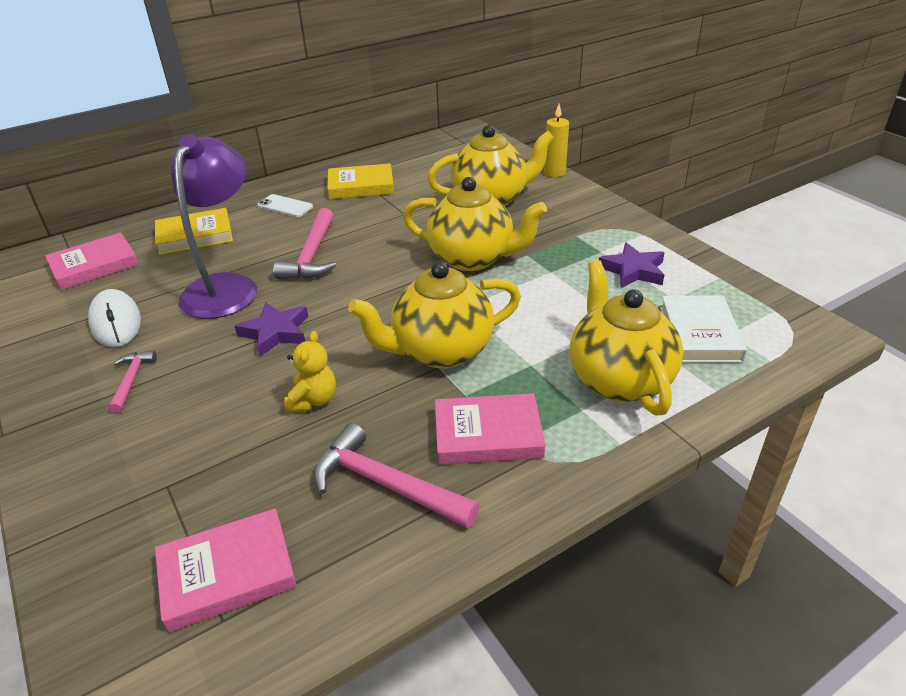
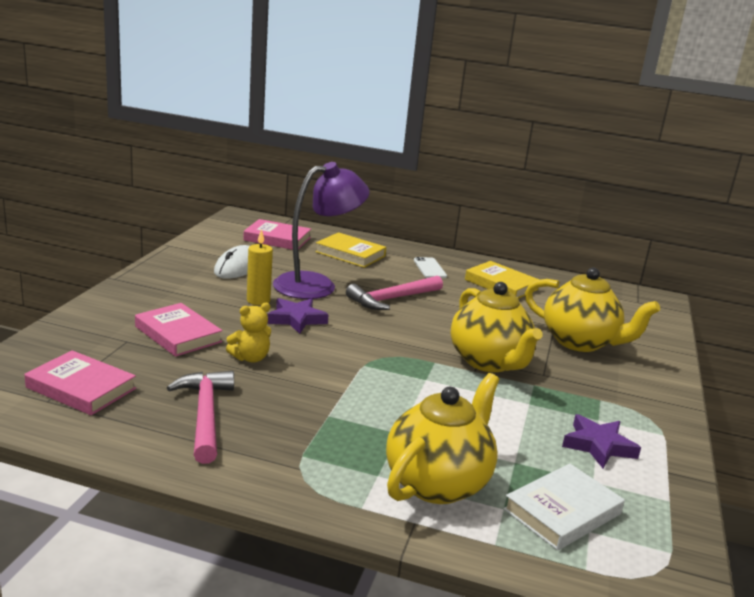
camera: 45 degrees right, 15 degrees down
(131, 380) = (197, 293): pink hammer -> none
(441, 351) = (361, 388): yellow teapot -> none
(488, 434) = (298, 439): pink book -> pink book (178, 334)
(554, 172) = (675, 358): yellow candle -> yellow candle (258, 300)

